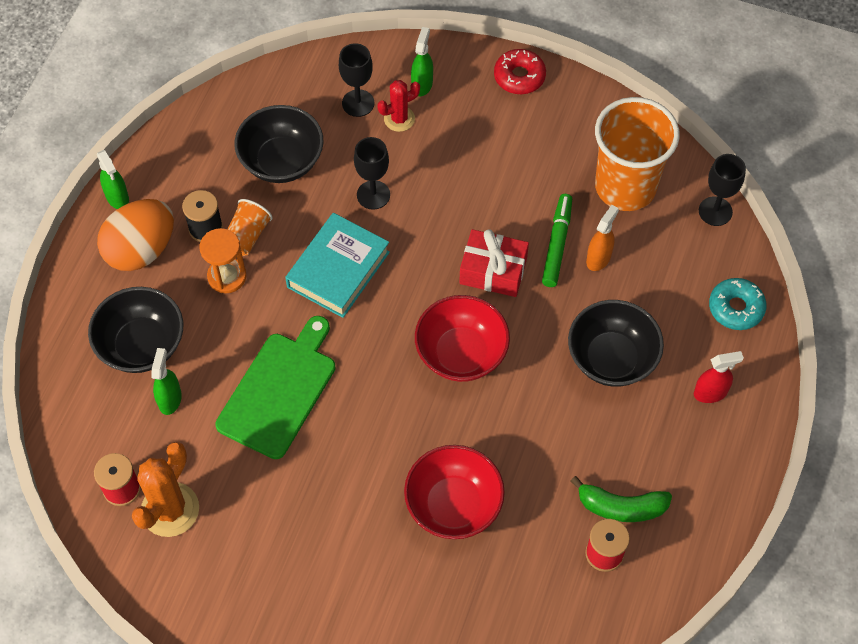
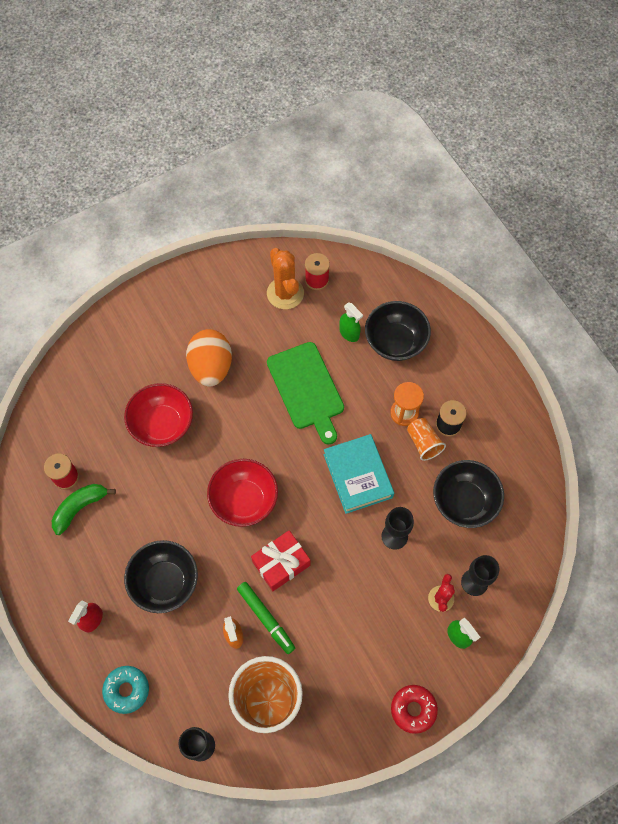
camera: 130 degrees right, 5 degrees up
(117, 197) = (510, 392): green spray bottle -> none
(141, 250) = (460, 381): orange egg -> orange egg (211, 367)

